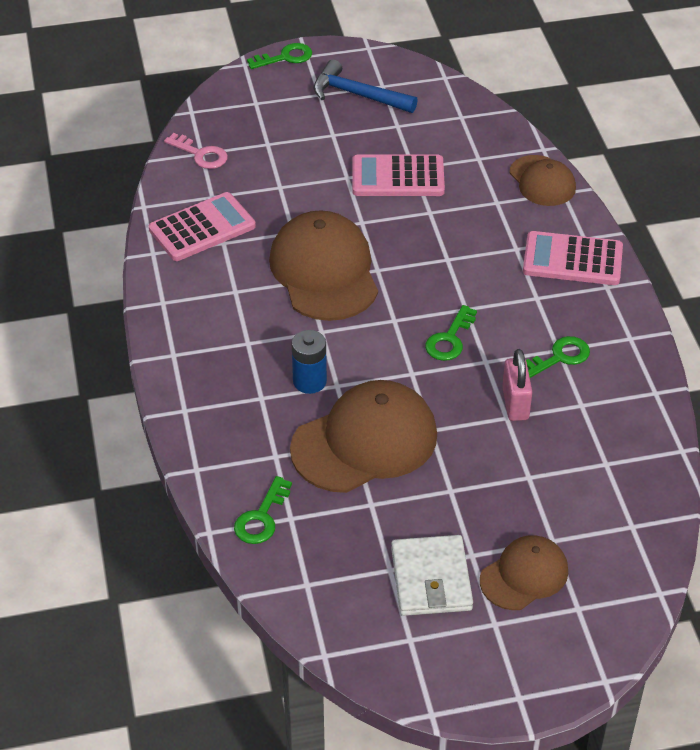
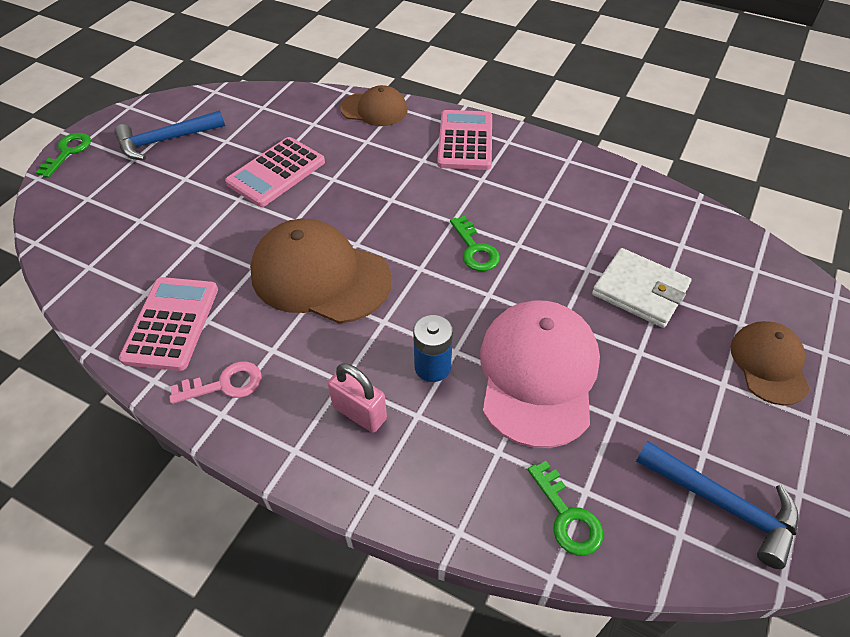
camera: 50 degrees left, 5 degrees up
(200, 154) = (89, 268): pink key -> pink key (224, 384)
(355, 598) = (723, 504): none -> blue hammer
(364, 442) = (538, 374): brown cap -> pink cap
(431, 579) = (734, 430): white wallet -> white wallet (640, 291)
(515, 404) = (578, 255): pink padlock -> pink padlock (359, 413)
(559, 357) = (553, 204): green key -> none
(572, 260) = (465, 141): pink calculator -> pink calculator turned 135 degrees clockwise

